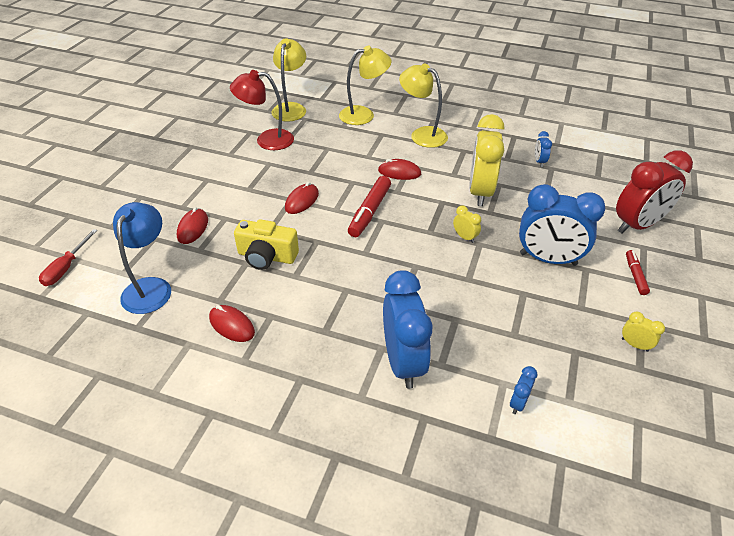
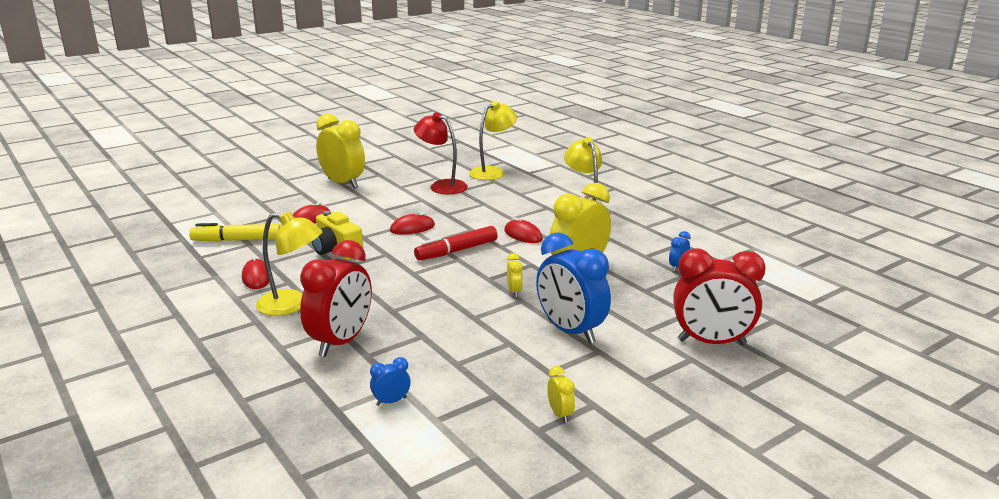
camera: 35 degrees right, 20 degrees down
(66, 268) = (203, 214): red screwdriver -> none
(150, 287) = (237, 240): blue lamp -> yellow marker
(169, 170) = (343, 183): none -> yellow clock
(364, 114) = (551, 191): yellow lamp -> yellow lamp (292, 305)
(403, 362) = (341, 342): blue clock -> red clock
(635, 275) = (644, 373): red marker -> none

